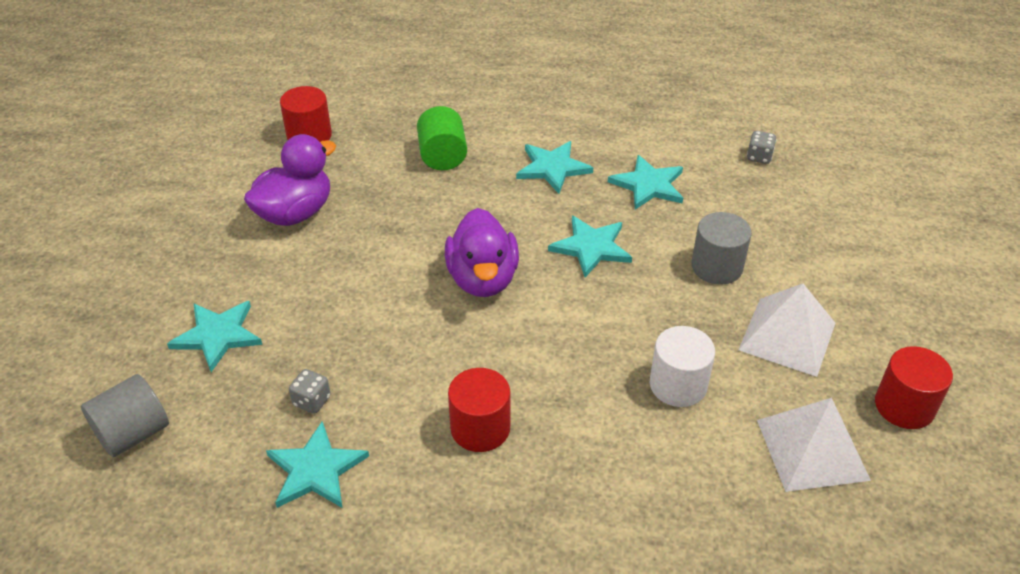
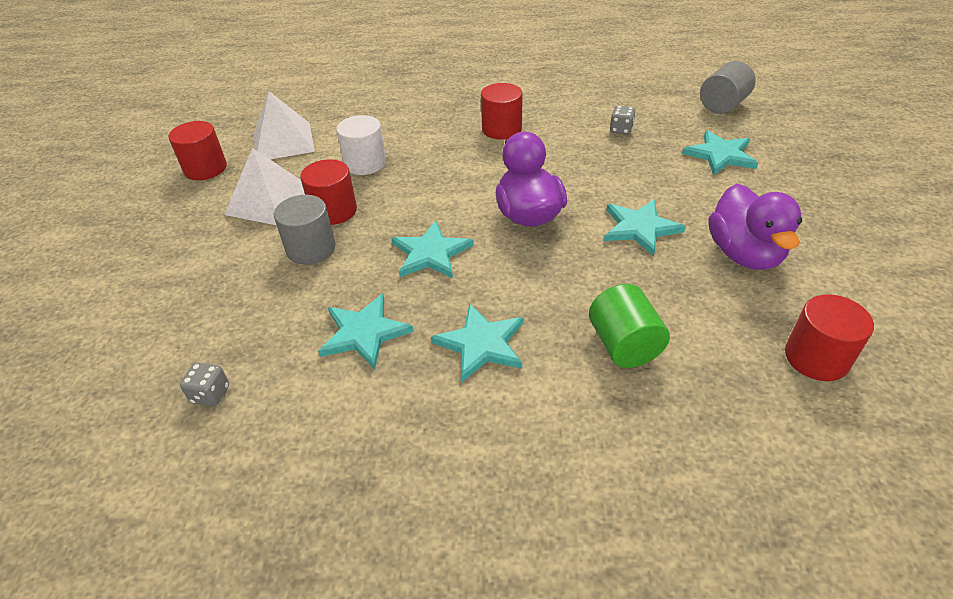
camera: 175 degrees right, 0 degrees up
(295, 213) = (744, 254): purple duck -> purple duck turned 45 degrees counterclockwise
(315, 470) = (596, 103): turquoise star -> turquoise star (640, 228)
(703, 311) = (334, 211): none -> red cylinder

